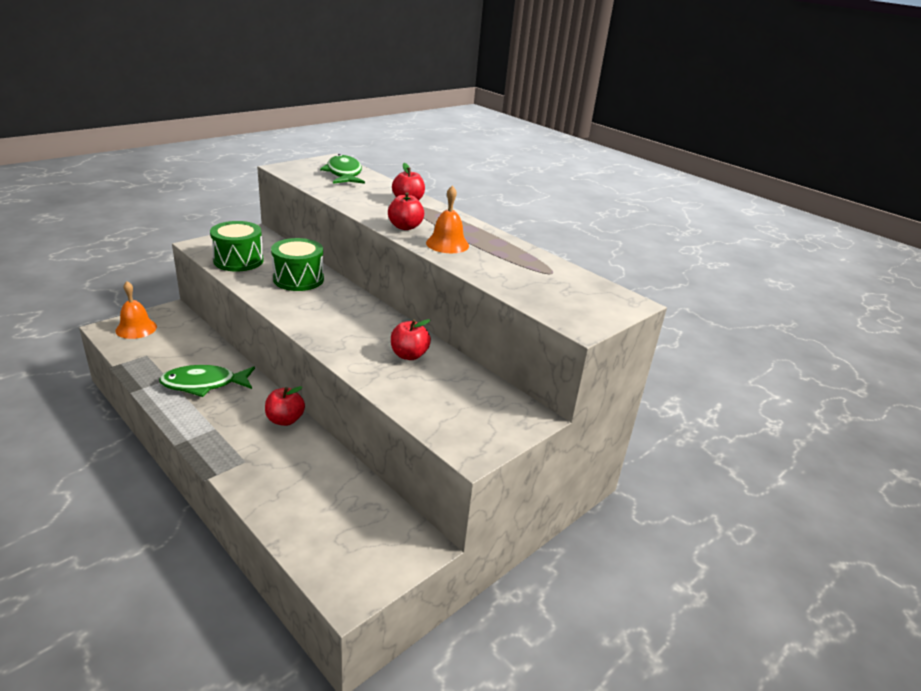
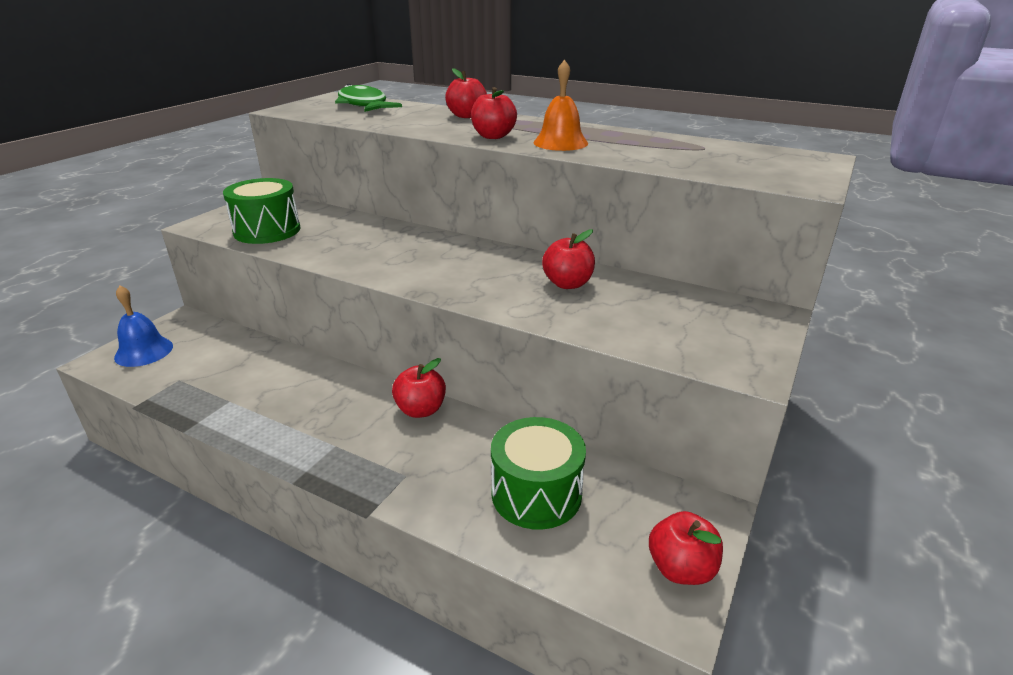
camera: 15 degrees left, 0 degrees up
(136, 328) = (144, 351): orange bell -> blue bell
(204, 384) = (283, 395): green fish -> none
(298, 279) = (361, 235): green drum -> green drum (536, 494)
(373, 574) = (681, 568): none -> red apple

